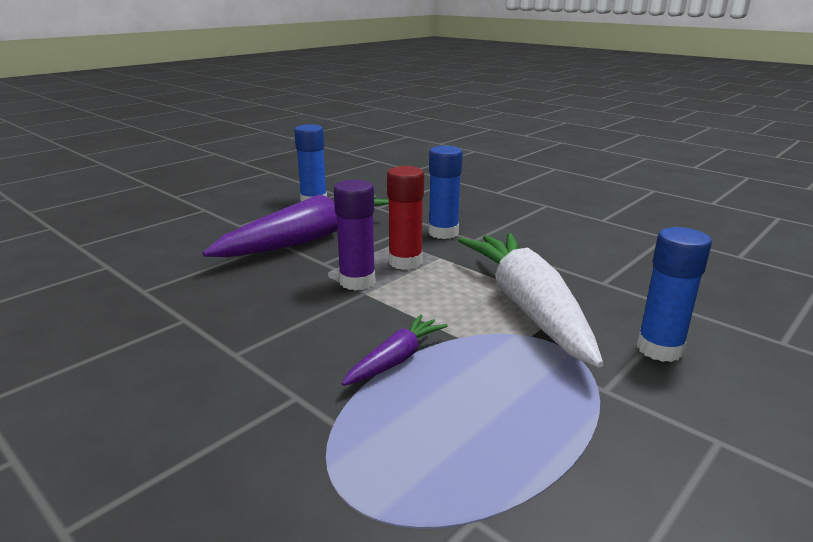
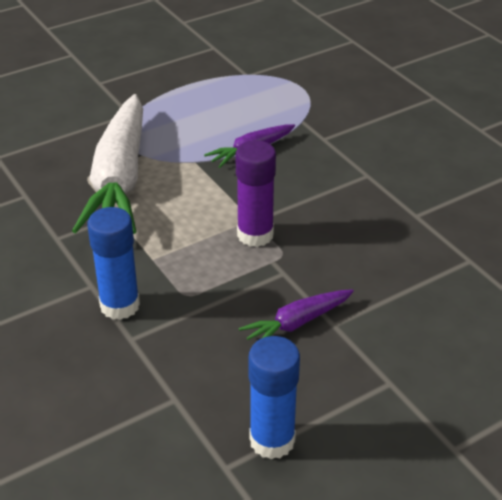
camera: 165 degrees left, 15 degrees up
(306, 239) = (297, 323): purple carrot -> purple carrot, size x0.47
(405, 262) = (194, 256): red glue stick -> none
(659, 349) = (63, 130): blue glue stick -> none

